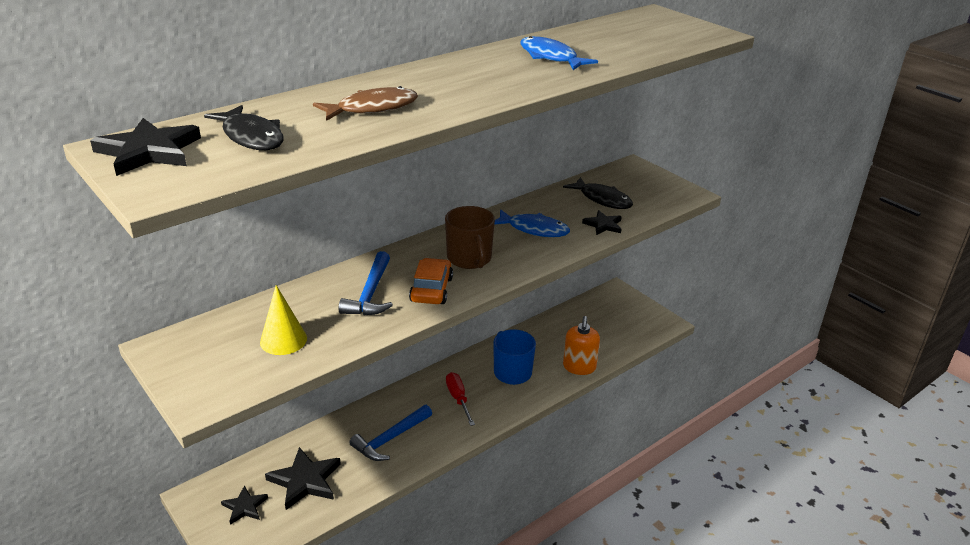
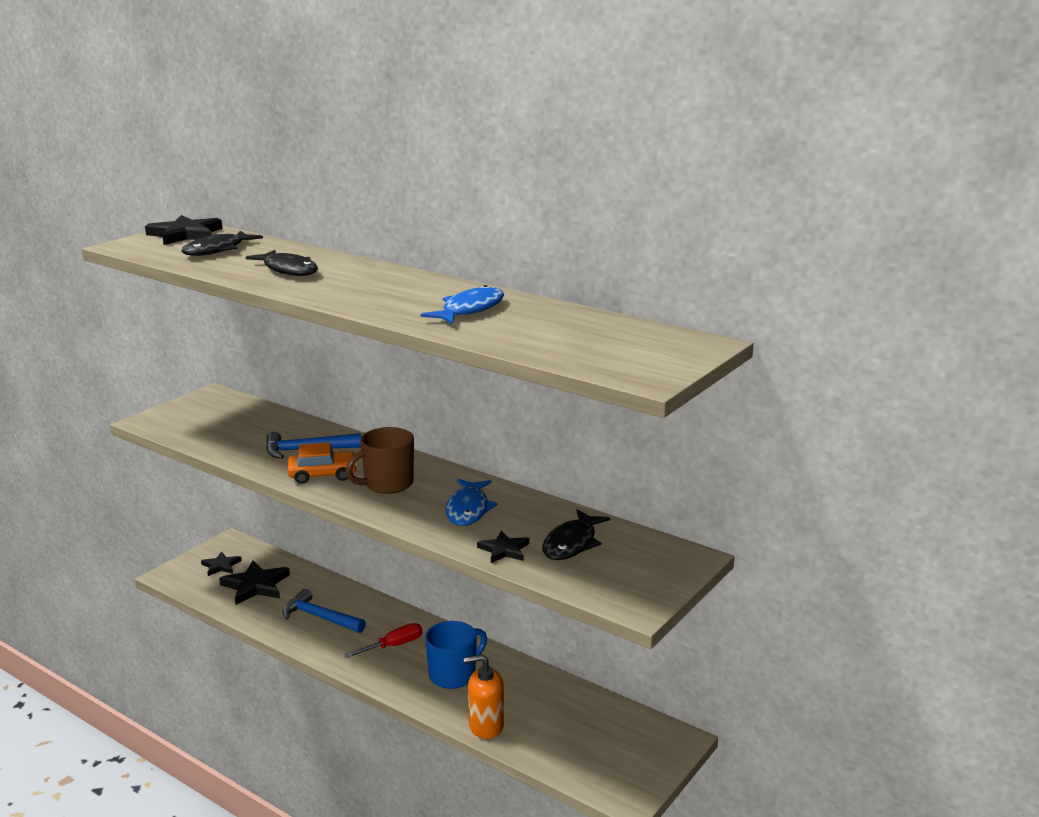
camera: 75 degrees right, 10 degrees down
(283, 340) = (228, 431): yellow cone -> none
(372, 108) = (288, 270): brown fish -> black fish

